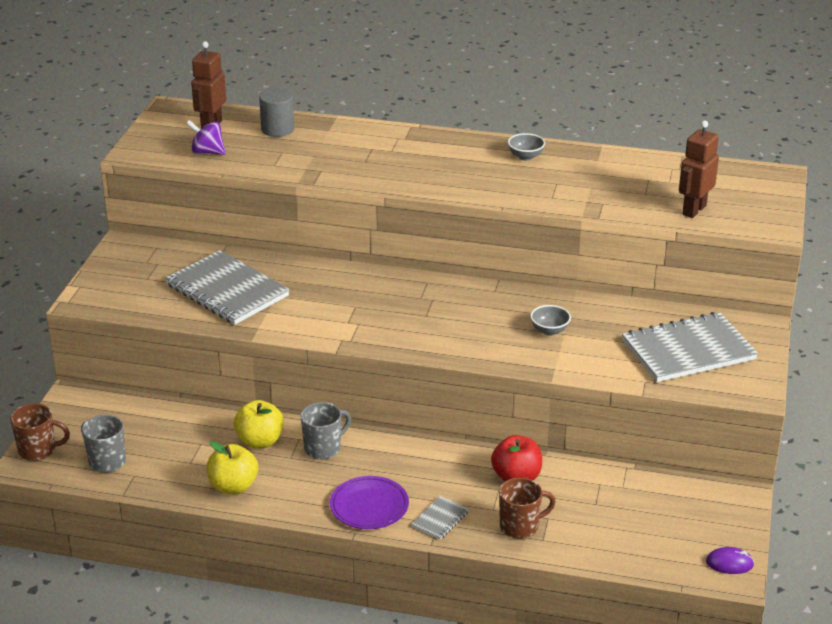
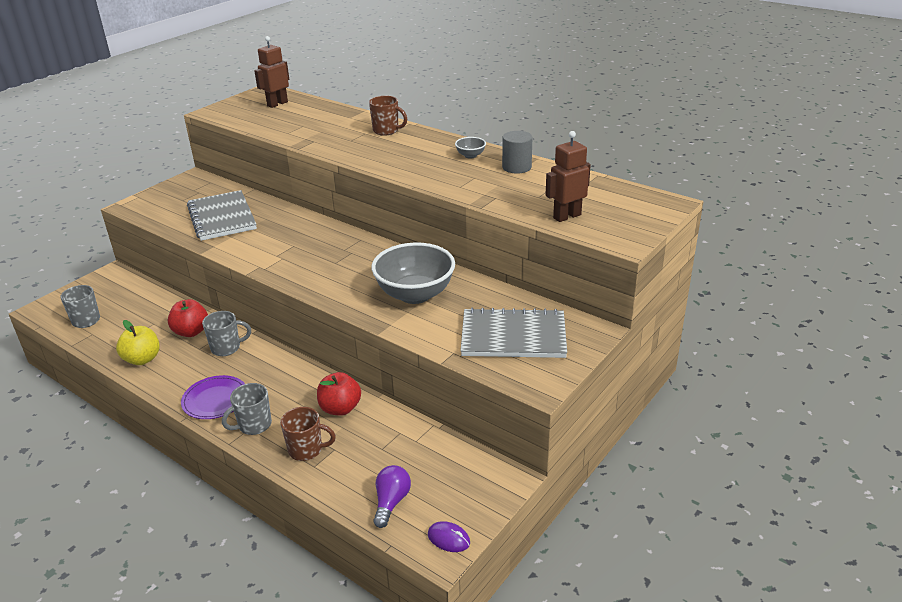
camera: 25 degrees right, 0 degrees up
(38, 450) = (56, 302): brown mug -> brown mug (386, 131)
(207, 152) = (255, 118): purple spinning top -> none
(260, 441) = (191, 332): yellow apple -> red apple
(277, 129) = (317, 112): grey cylinder -> grey cylinder (516, 167)
(440, 519) = (254, 425): grey notebook -> grey mug
(549, 330) = (415, 294): grey bowl -> grey bowl, size x2.36
(649, 549) = (391, 502): none -> purple light bulb

